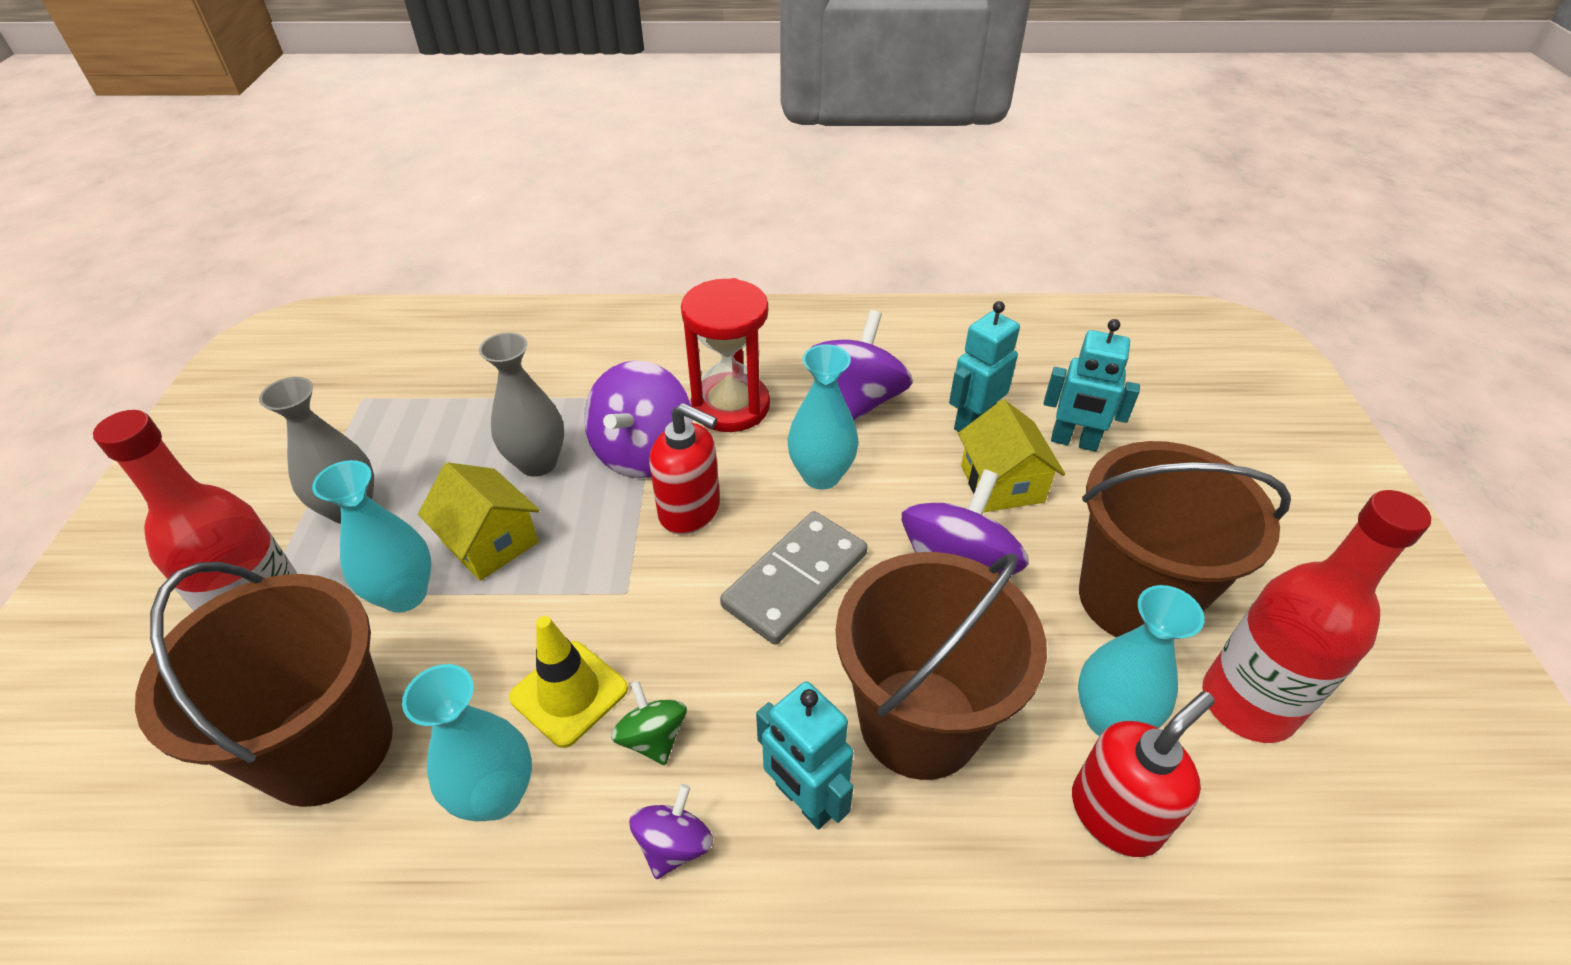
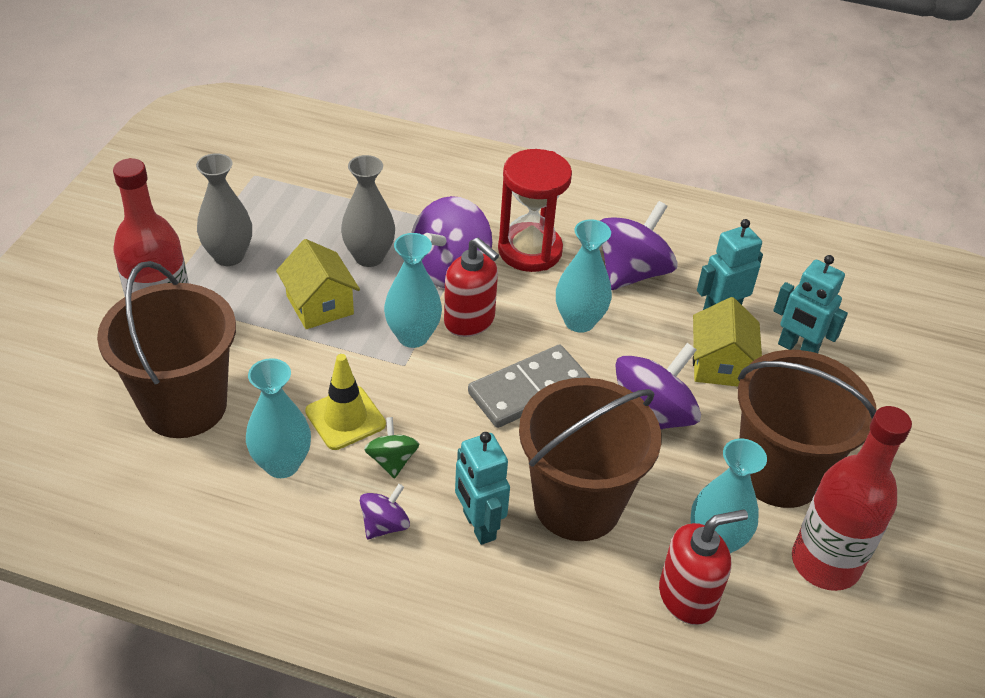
camera: 15 degrees right, 0 degrees up
(404, 594) = (252, 325): turquoise vase -> turquoise vase (413, 336)

